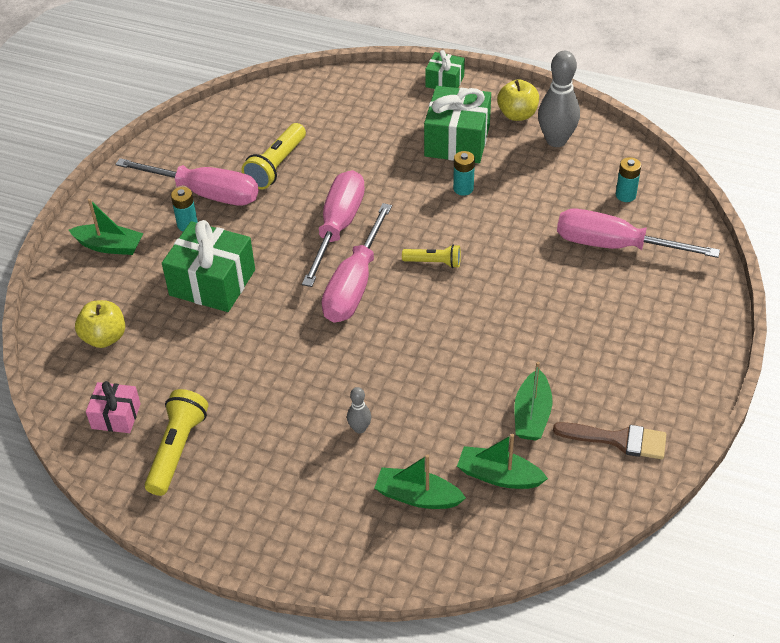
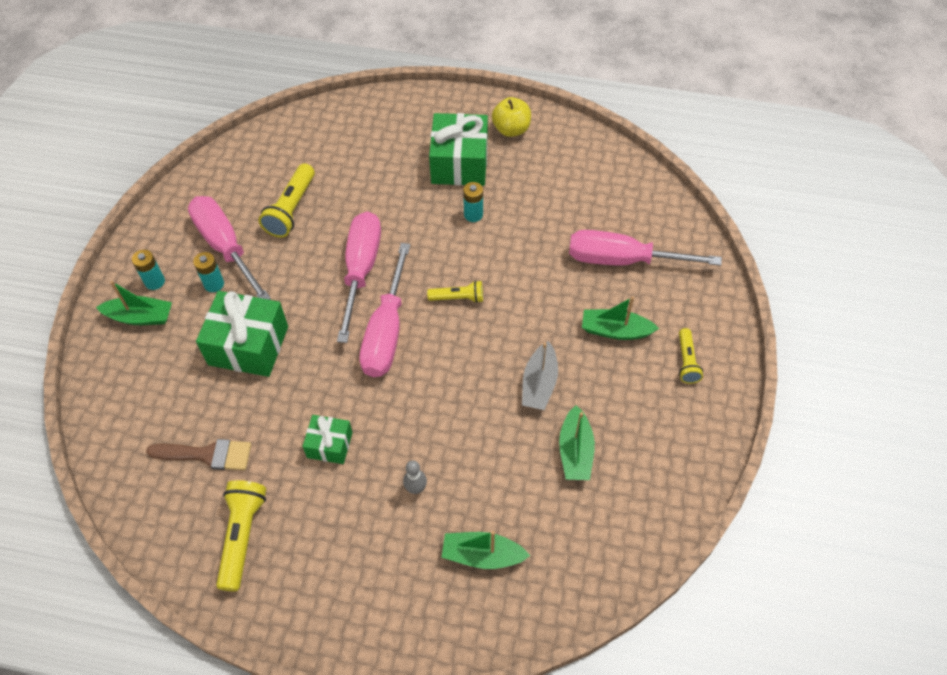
camera: 10 degrees left, 10 degrees up
(104, 338) = (151, 420): yellow apple -> none
(116, 416) = (176, 507): pink gift -> none
(205, 193) = (226, 247): pink screwdriver -> pink screwdriver turned 135 degrees counterclockwise
(444, 81) = (438, 100): green gift -> green gift (329, 445)
(499, 476) = (555, 522): green boat -> green boat (615, 330)
(505, 349) = (539, 384): none -> grey boat
(556, 140) = (551, 153): grey bowling pin -> none
(618, 440) = (659, 467): brown brush -> brown brush (207, 454)
(625, 195) = (624, 205): turquoise battery -> turquoise battery (155, 282)
(666, 346) = (686, 361): none -> yellow flashlight

